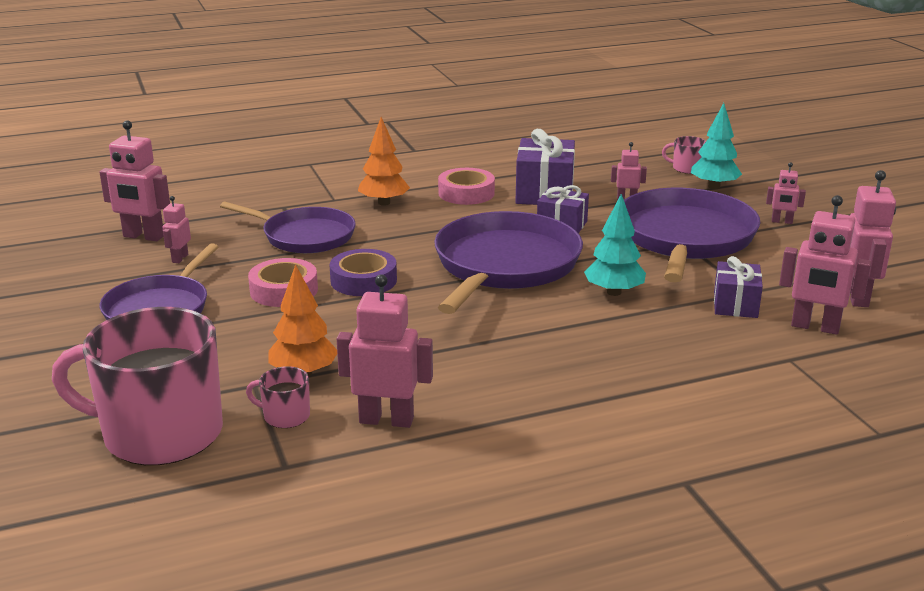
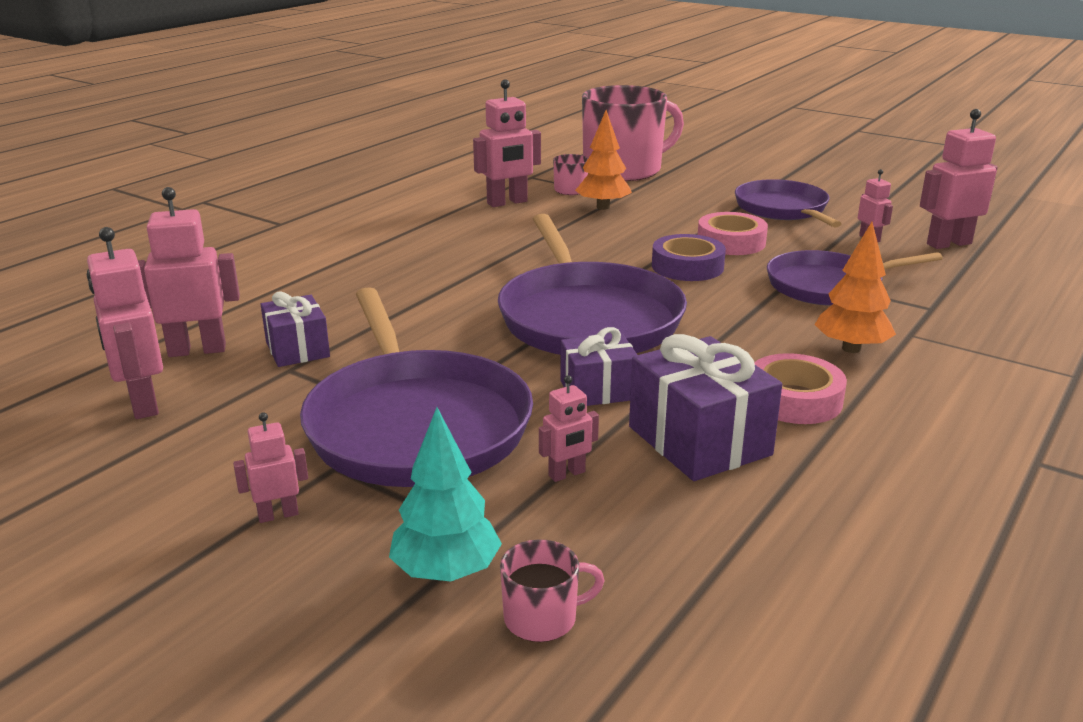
camera: 145 degrees right, 0 degrees up
(613, 292) = (441, 324): turquoise tree -> none

